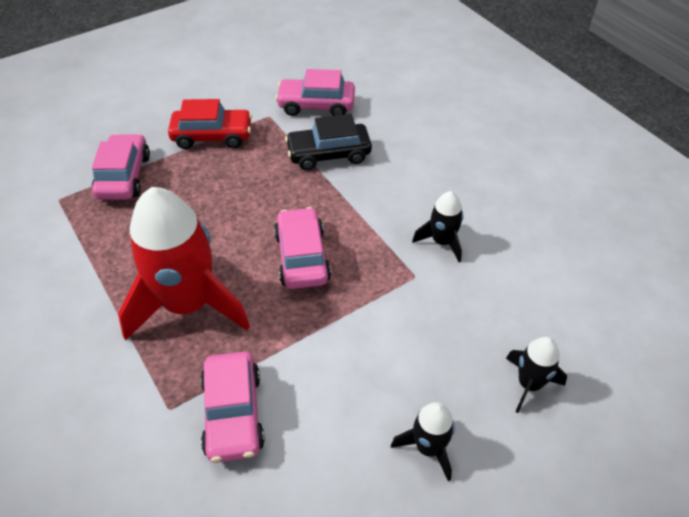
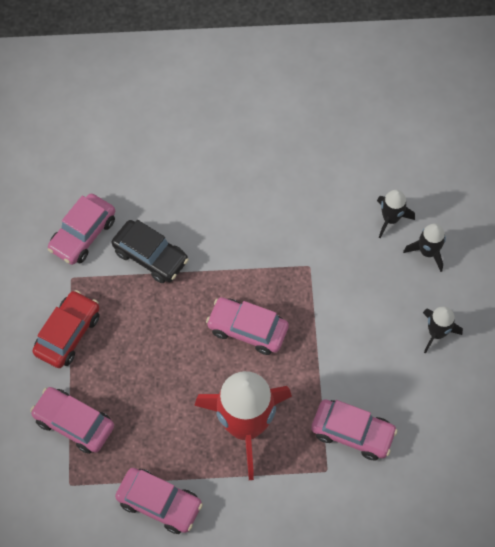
camera: 60 degrees left, 15 degrees up
(64, 272) = (159, 503): none -> pink car
(328, 154) = (150, 256): black car -> black car turned 75 degrees counterclockwise
(442, 242) = (290, 231): black rocket -> black rocket (390, 219)

